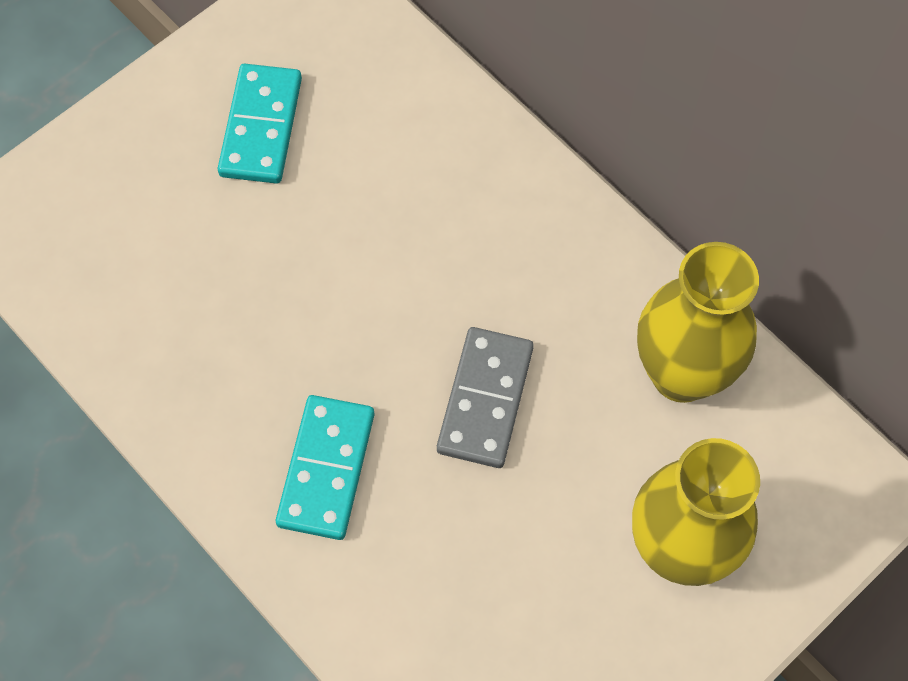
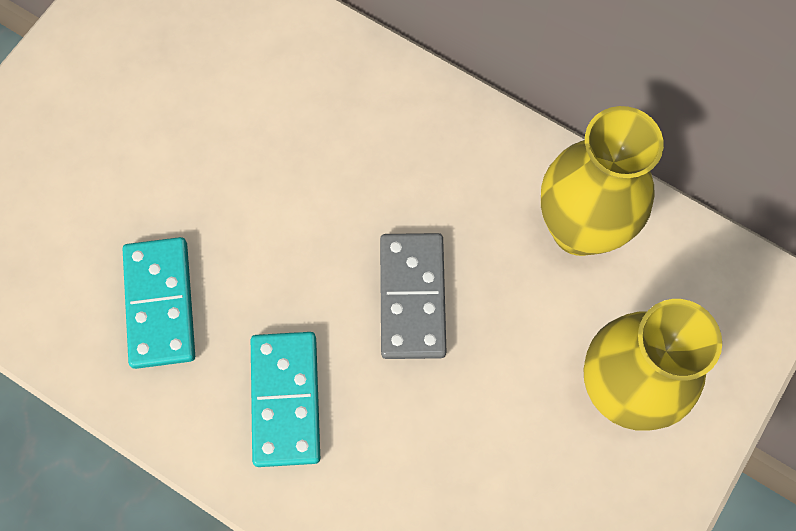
camera: 15 degrees left, 5 degrees up
(261, 127) = (138, 95): turquoise domino -> turquoise domino (160, 304)

